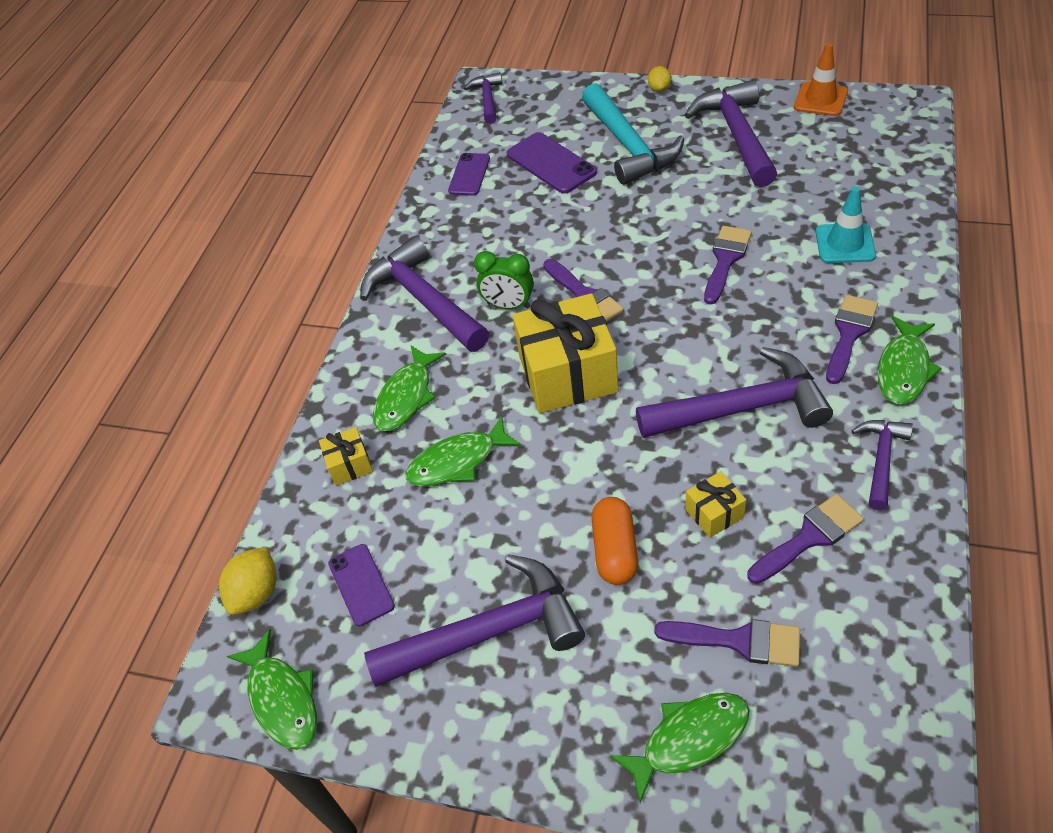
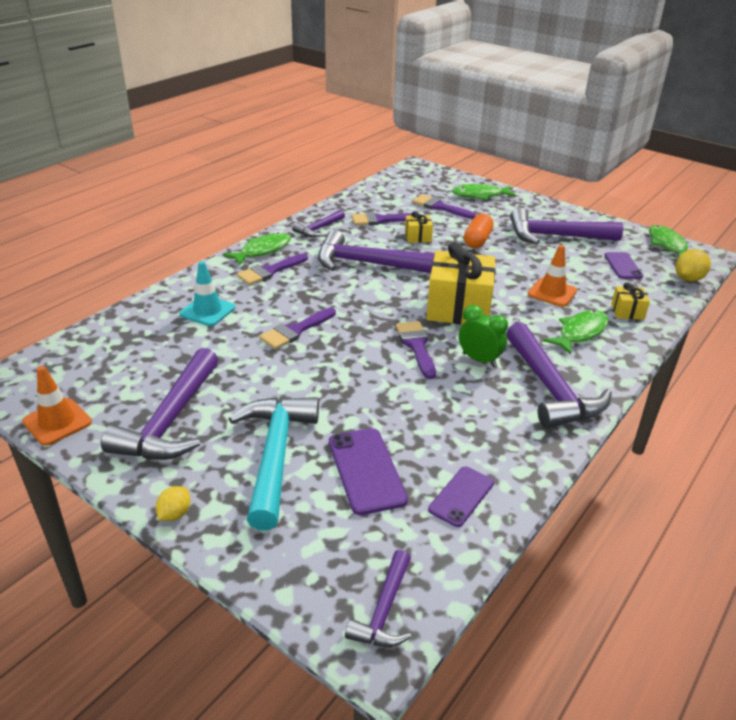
camera: 165 degrees left, 15 degrees down
(458, 461) = (552, 292): green fish -> orange traffic cone

